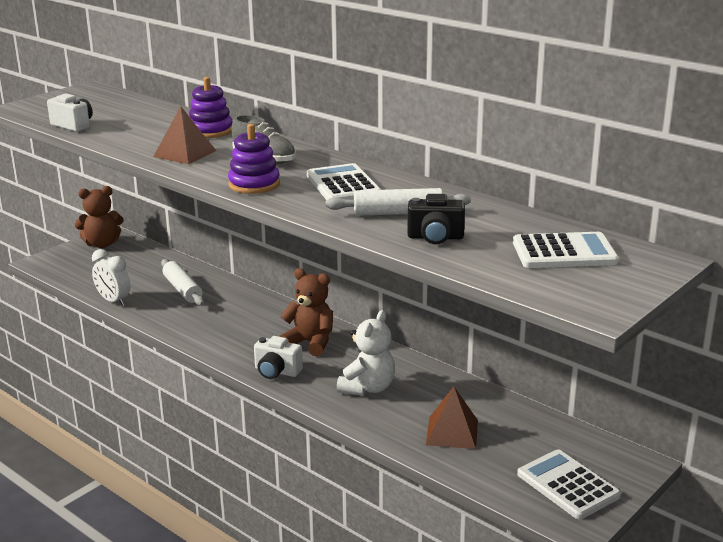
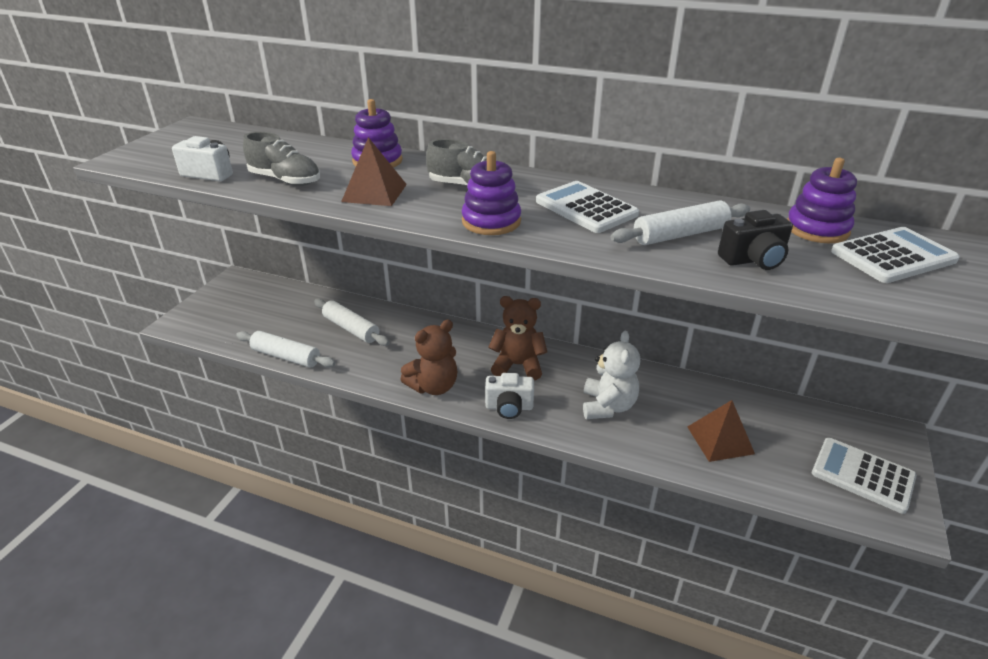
camera: 20 degrees left, 10 degrees up
(102, 244) = (233, 290): brown teddy bear -> brown teddy bear (433, 386)
(114, 301) = (286, 356): white clock -> white rolling pin
(125, 137) = (285, 180): none -> grey shoe
(526, 225) = (817, 229): none -> purple stacking toy

